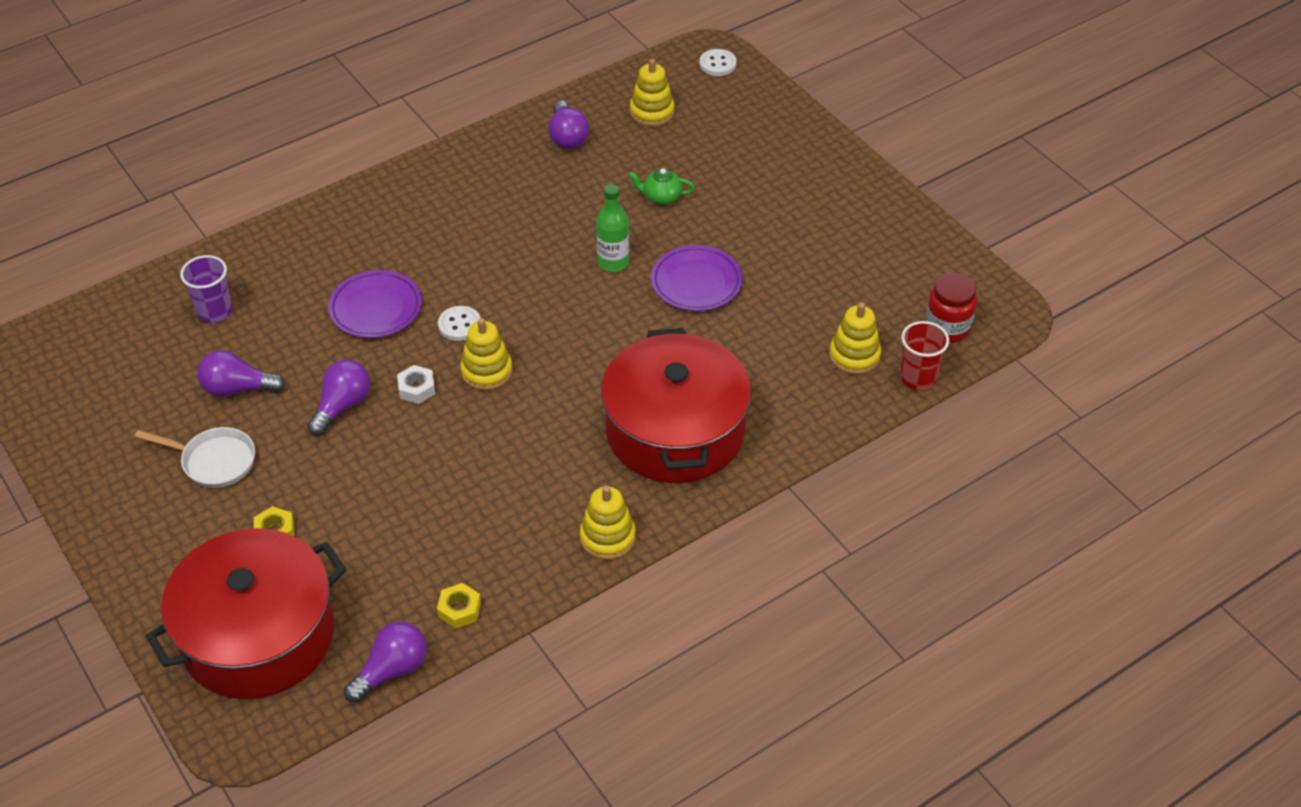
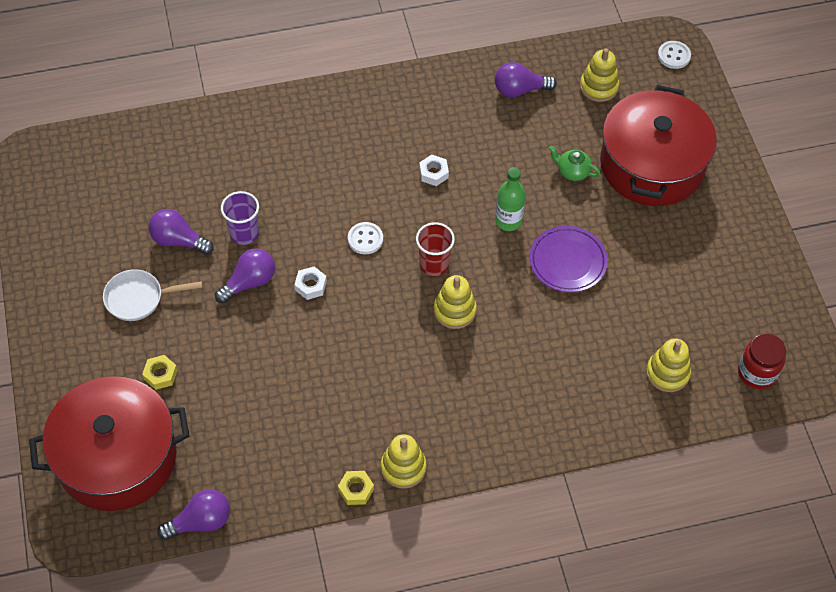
camera: 20 degrees right, 10 degrees up
(214, 311) = (186, 166): purple cup -> purple cup (244, 233)
(214, 461) = (139, 298): white pan -> white pan turned 135 degrees clockwise
(376, 308) = (307, 203): purple plate -> none
(459, 609) = (269, 489): yellow nut -> yellow nut (356, 490)
(486, 371) = (369, 288): yellow stacking toy -> yellow stacking toy (454, 310)
(508, 240) = (433, 173): none -> white nut
(567, 137) = (519, 90): purple light bulb -> purple light bulb turned 75 degrees clockwise
(675, 431) = (494, 392): red pot -> red pot (652, 164)
(918, 378) = (711, 411): red cup -> red cup (434, 264)

